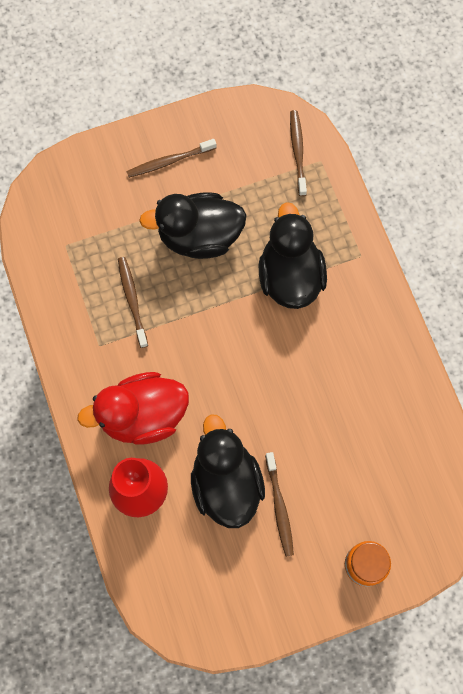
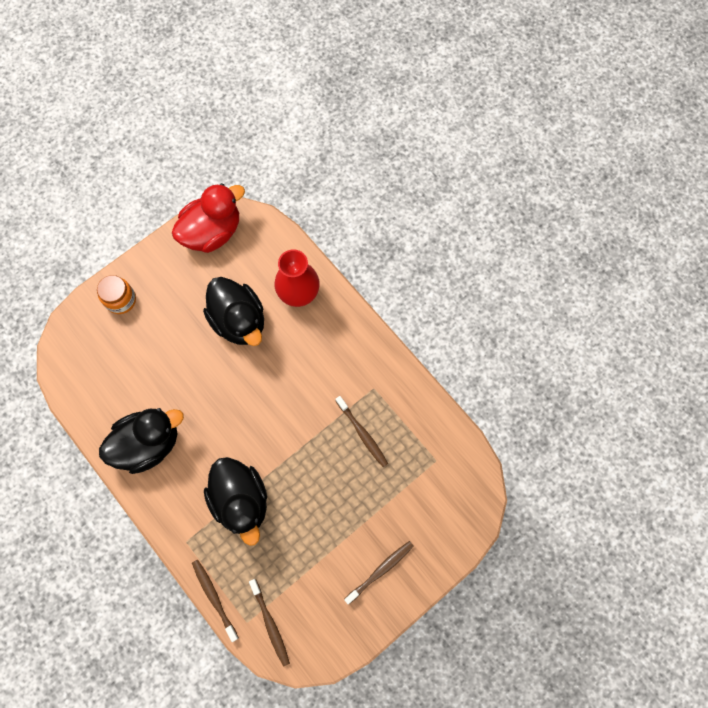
camera: 160 degrees right, 0 degrees up
(143, 416) = (318, 347): red duck -> red duck (212, 232)
(199, 236) = (328, 509): black duck -> black duck (148, 444)
(279, 506) = (194, 318): brown toothbrush -> brown toothbrush (214, 598)

